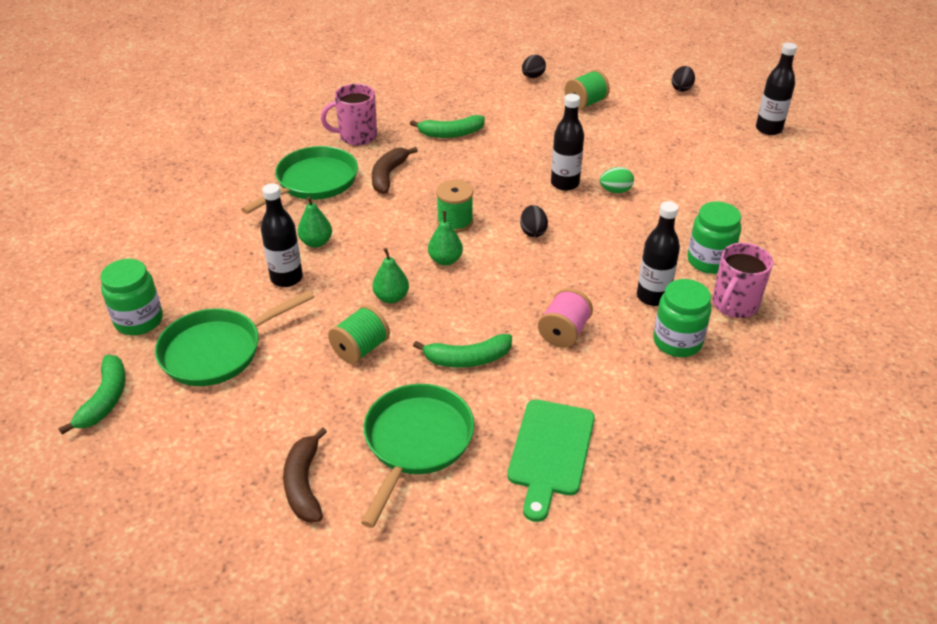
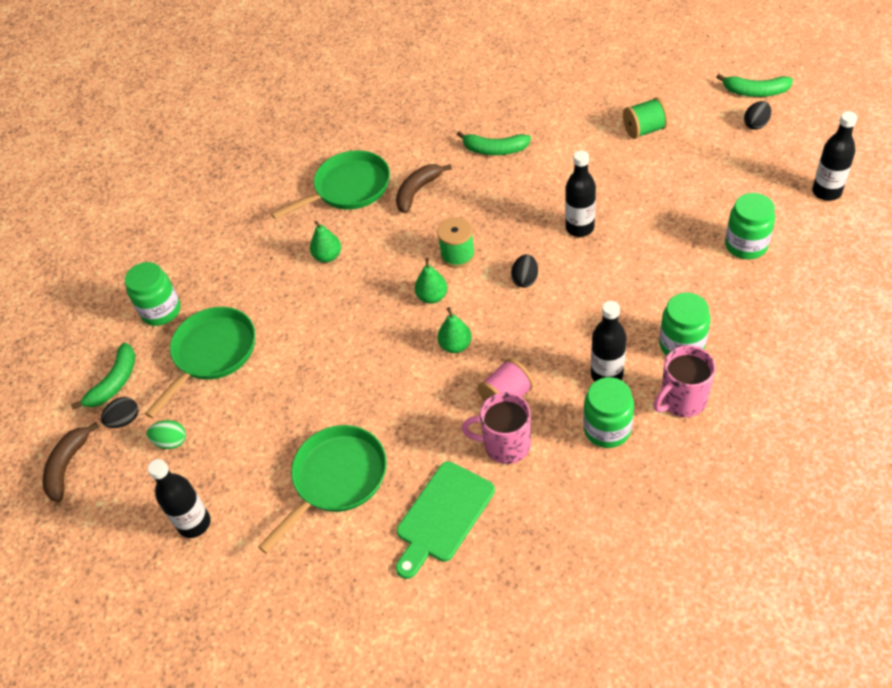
camera: 25 degrees right, 10 degrees up
(218, 351) = (212, 354): green pan -> green pan turned 135 degrees clockwise
(286, 278) = (290, 290): black bottle -> black bottle (194, 523)
(304, 483) = (236, 496): brown banana -> brown banana (68, 466)
(356, 136) = (406, 140): pink mug -> pink mug (505, 445)
(360, 349) = (325, 376): green spool -> none
(391, 297) = (370, 328): green pear -> green pear (455, 345)
(467, 359) = (410, 406): green banana -> green banana (755, 92)
(533, 76) = (604, 88): black egg -> black egg (124, 420)
(615, 191) = (626, 245): green egg -> green egg (171, 442)
(723, 176) = (746, 245): none -> green jar

